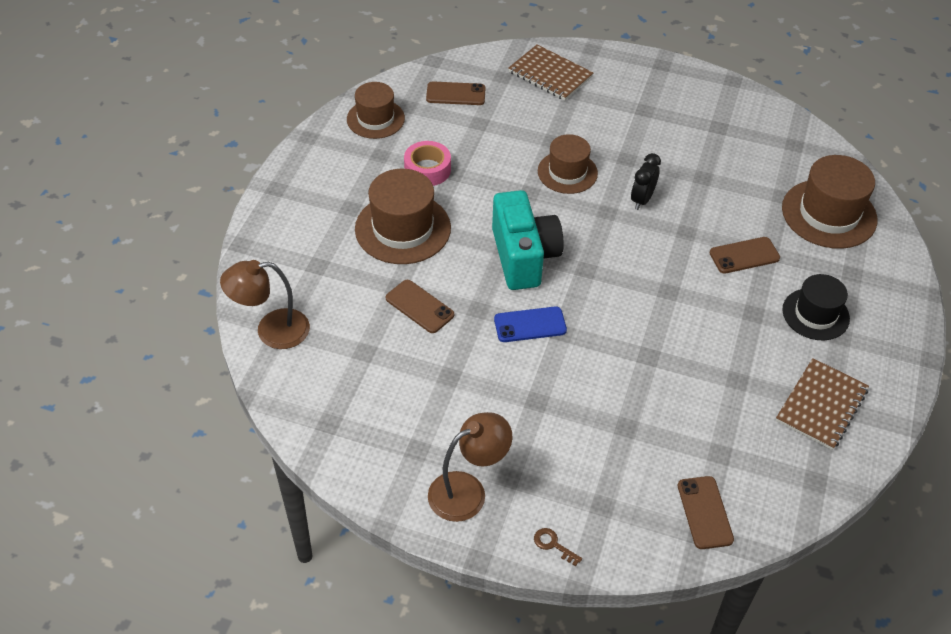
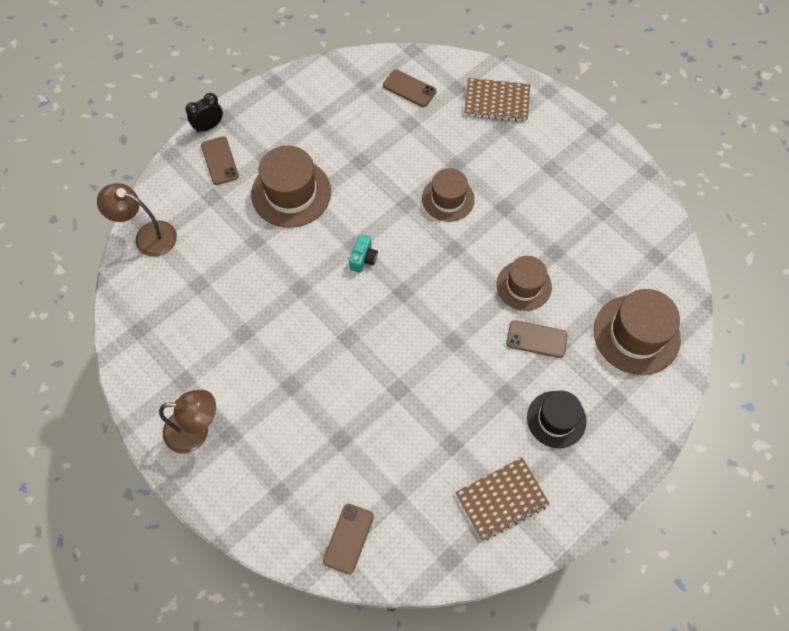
camera: 30 degrees right, 15 degrees up
(375, 119) = (334, 86): brown hat -> brown hat (524, 285)
(419, 306) = (260, 265): brown phone -> brown phone (219, 161)
(427, 170) = (342, 149): pink tape -> none
(523, 256) = (363, 259): turquoise camera -> turquoise camera, size x0.44
(530, 325) = (328, 319): blue phone -> none
(550, 74) = (497, 101): brown notebook -> brown notebook turned 60 degrees counterclockwise
(553, 545) = (225, 504): brown key -> none
(642, 200) = (490, 250): black clock -> black clock (209, 126)

